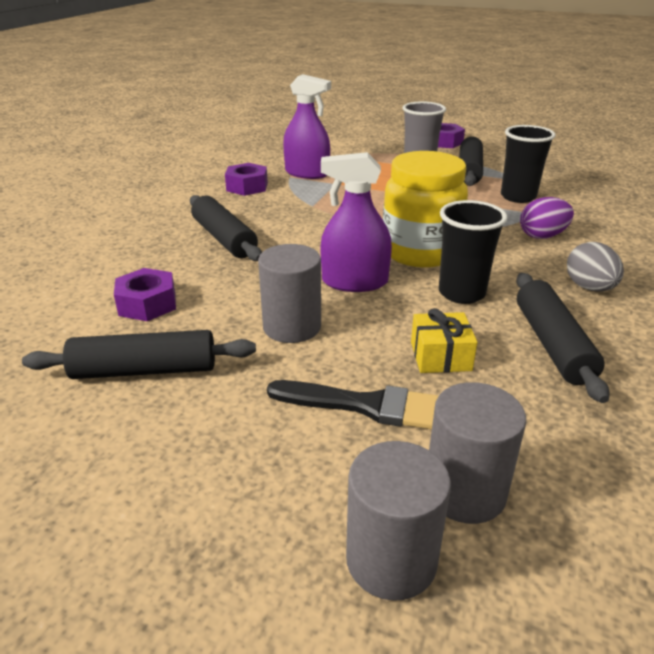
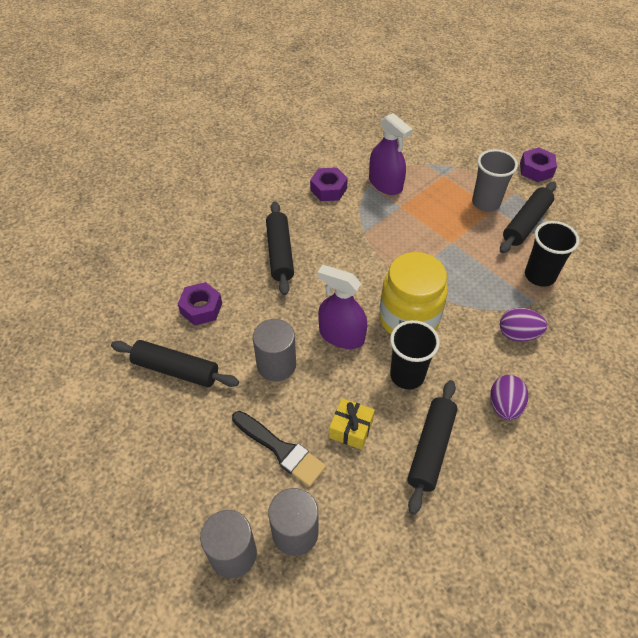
camera: 25 degrees right, 20 degrees up
(589, 288) = (504, 406): grey egg -> purple egg

